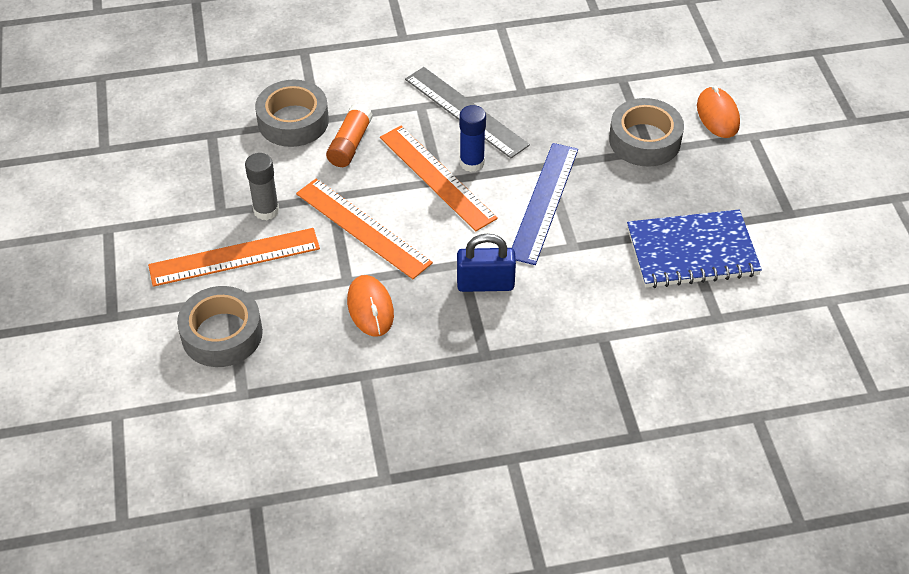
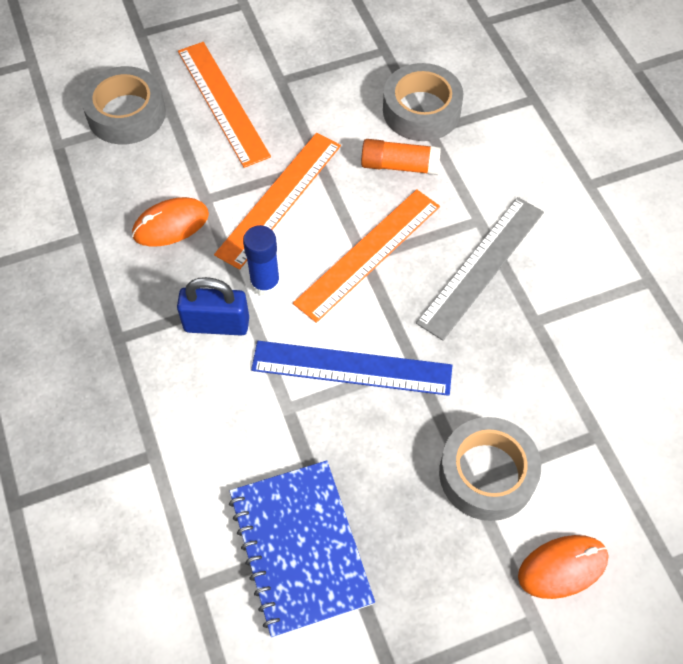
camera: 80 degrees right, 10 degrees up
(266, 210) = (288, 114): grey glue stick -> none
(472, 163) = (399, 284): blue glue stick -> blue glue stick (265, 283)
(485, 284) = (216, 324): blue padlock -> blue padlock turned 75 degrees counterclockwise

